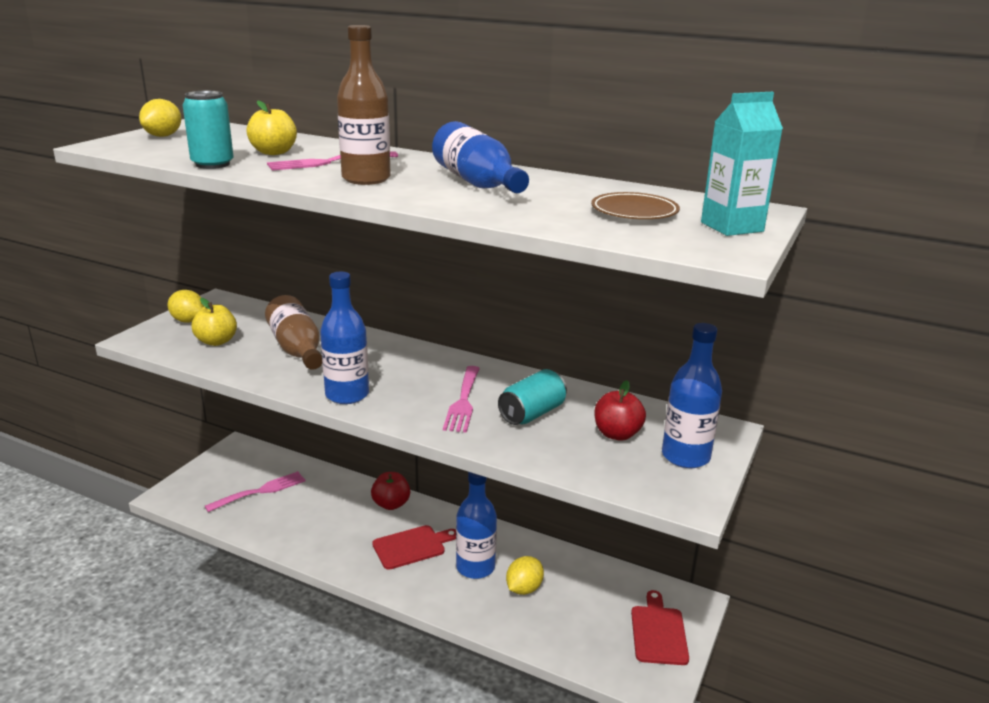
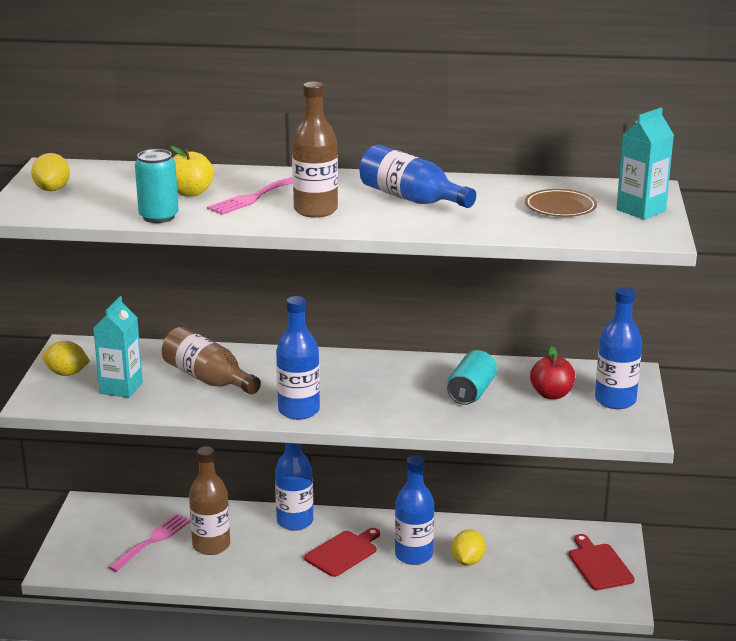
camera: 20 degrees left, 0 degrees up
(216, 341) = (121, 388): yellow apple -> turquoise carton
(304, 508) = (211, 545): none -> brown bottle
(391, 504) = (295, 521): red apple -> blue bottle
(463, 401) = (405, 394): pink fork -> none

